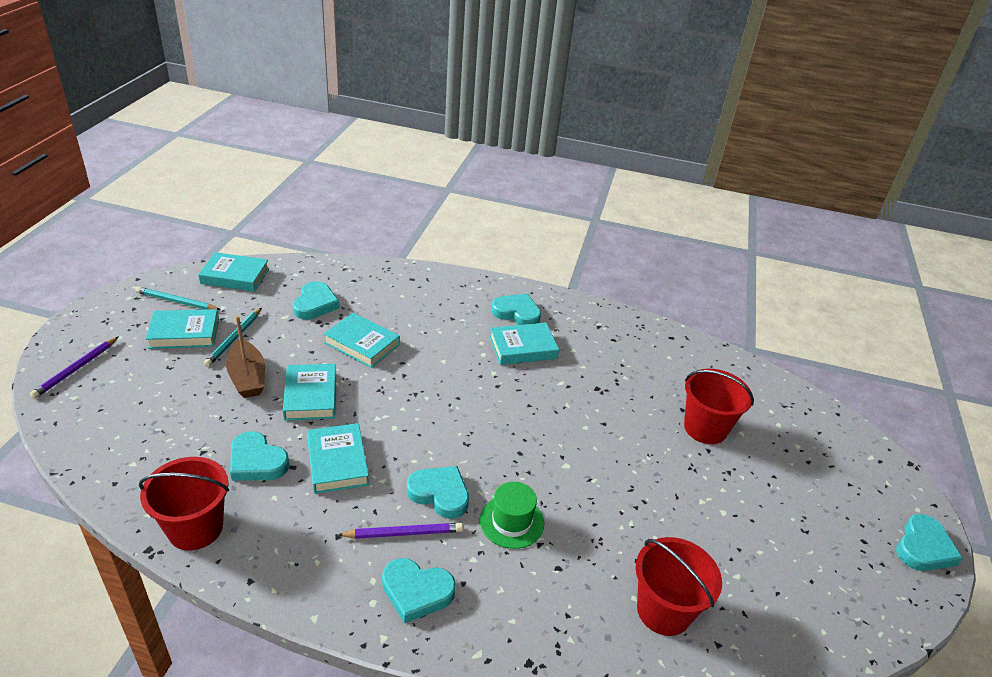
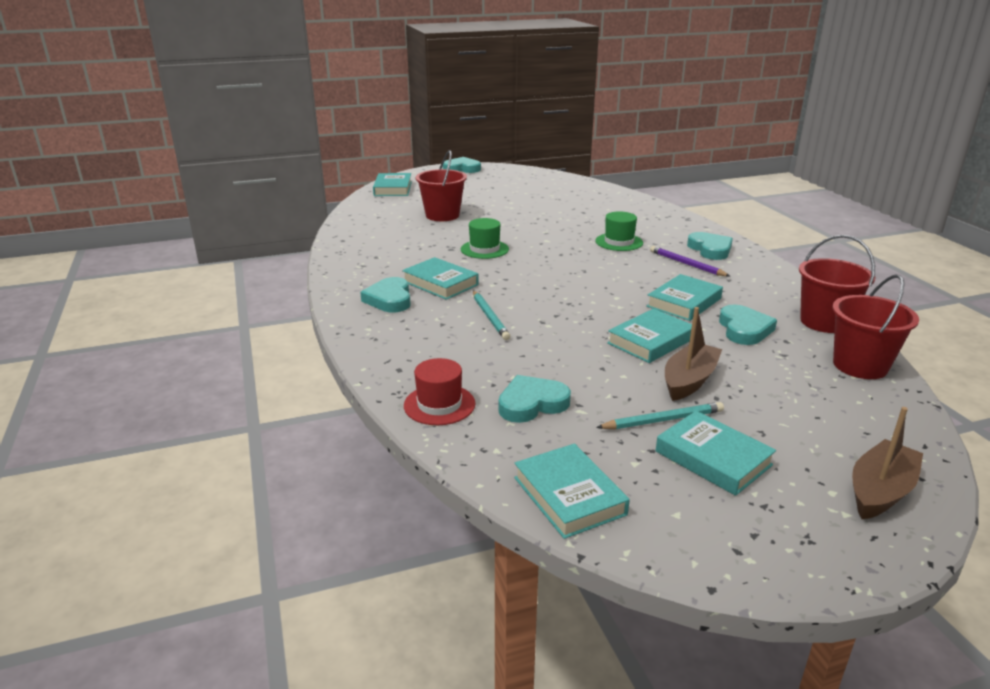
camera: 120 degrees left, 10 degrees down
(76, 369) = (880, 491): purple pencil -> brown boat
(176, 301) = (685, 507): turquoise pencil -> turquoise pencil (490, 317)
(357, 276) = (439, 404): none -> red hat
(362, 344) = (550, 349): turquoise book -> turquoise book (393, 189)
(440, 494) = (640, 264): turquoise heart -> none
(577, 408) = (484, 249): none -> green hat
(663, 610) = (603, 203): red bucket -> red bucket (860, 366)

